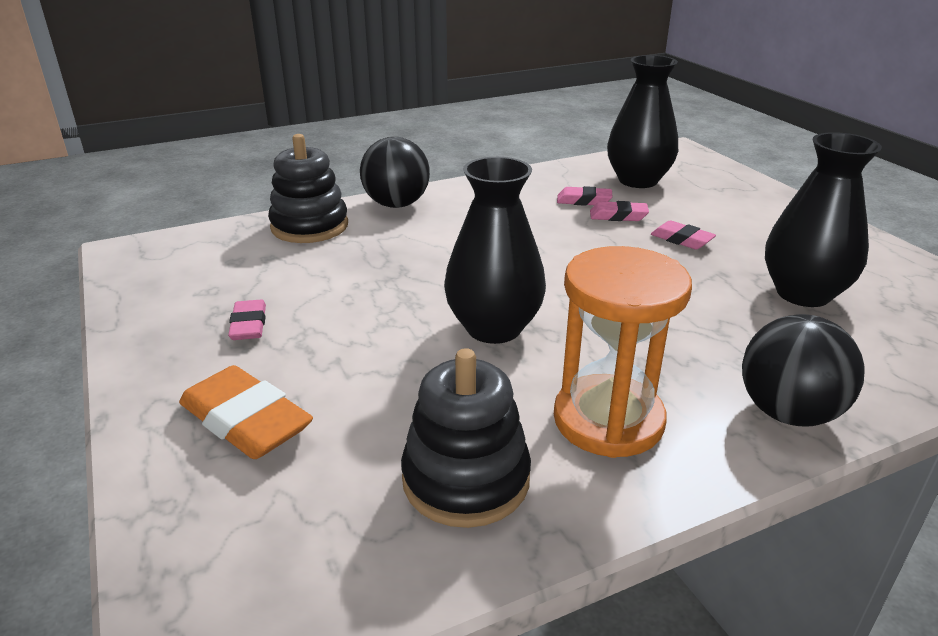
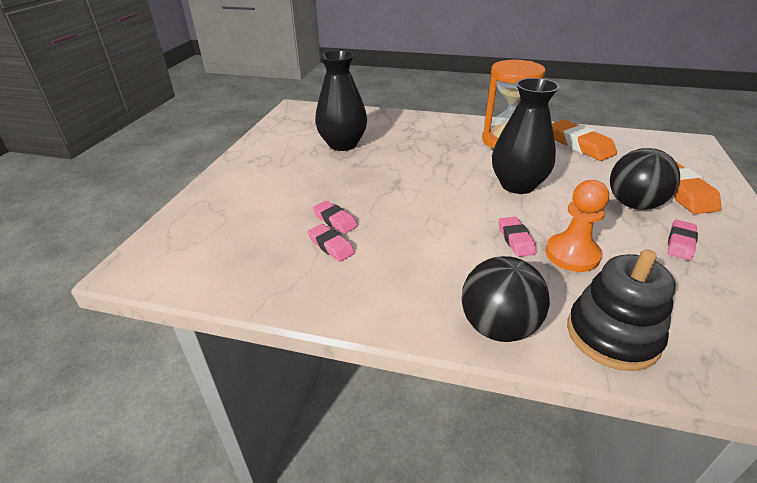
camera: 140 degrees left, 5 degrees up
(369, 269) = (572, 254): none -> orange pawn
(466, 479) = (579, 145): black stacking toy -> orange eraser
(638, 180) = (250, 247): black vase -> none
(681, 240) = (334, 188): pink eraser -> pink eraser (515, 240)
(788, 412) = (436, 123): black ball -> black ball (633, 204)

